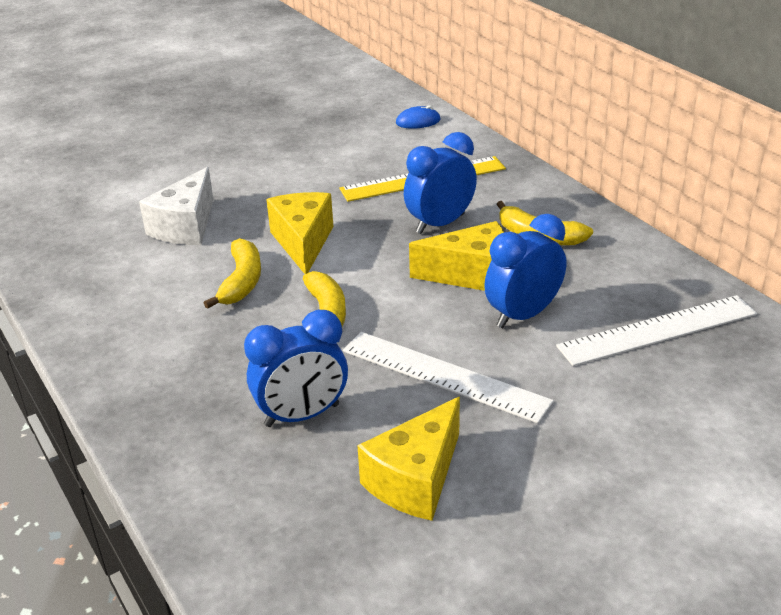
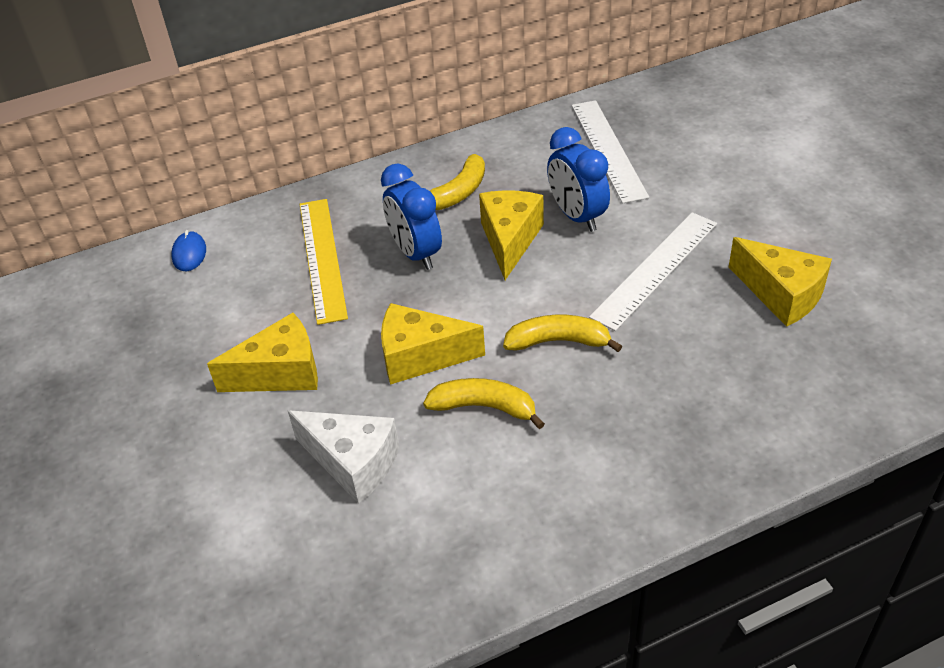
camera: 80 degrees left, 10 degrees up
(283, 181) = (281, 373): none -> yellow cheese
(302, 415) = (703, 360): blue clock -> none

